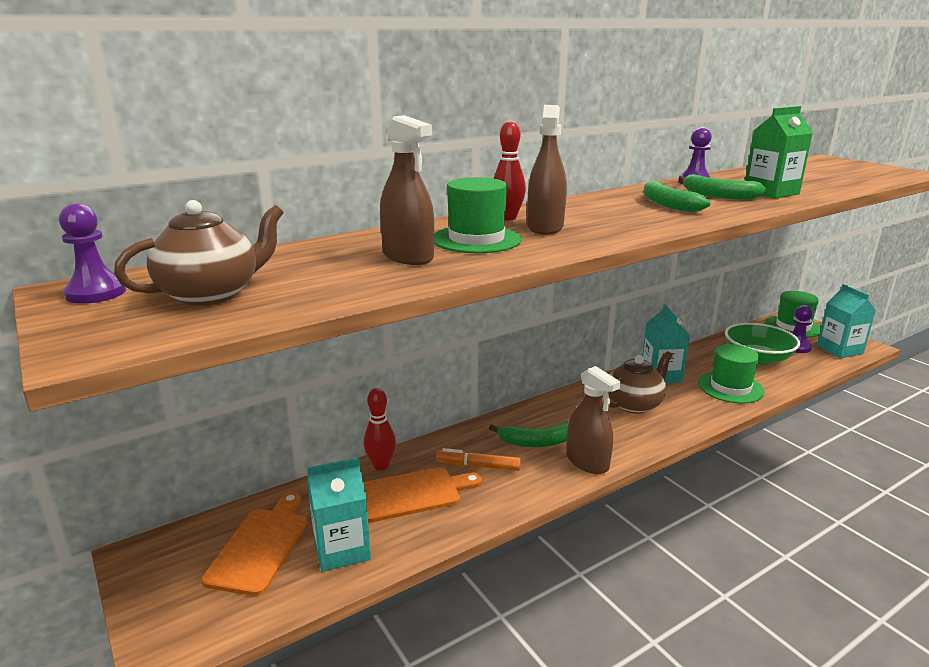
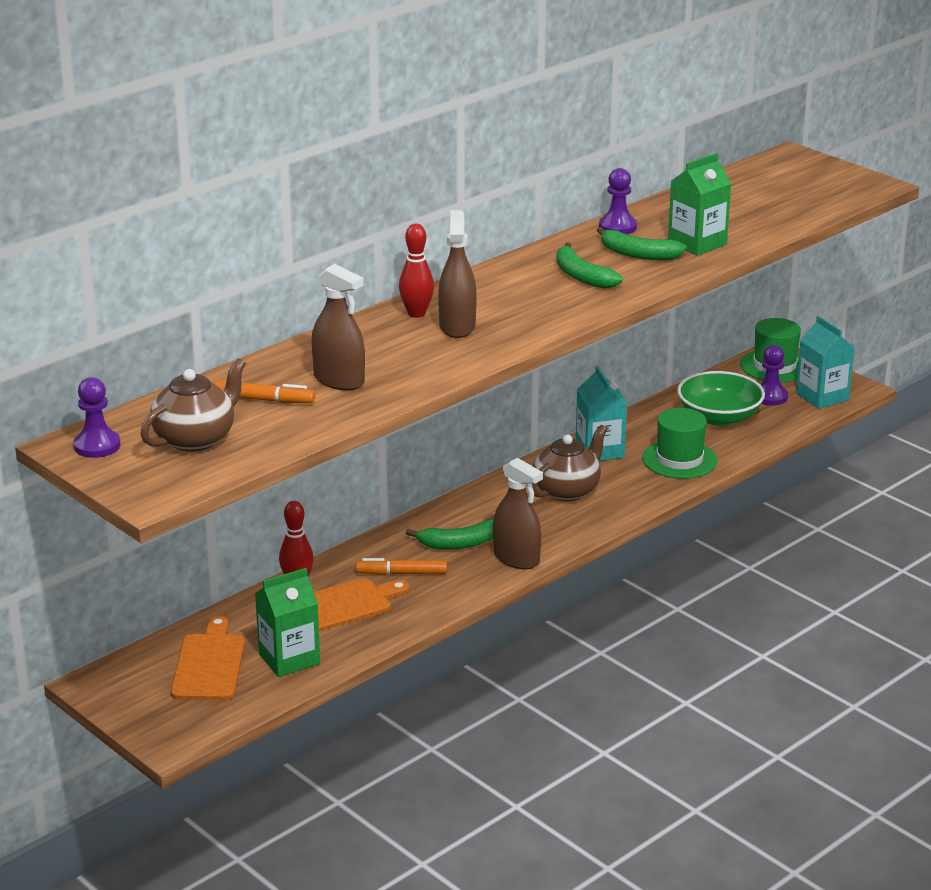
camera: 10 degrees left, 5 degrees up
(318, 267) = (264, 400): none -> orange marker
(342, 549) = (289, 659): turquoise carton -> green carton
(476, 239) = (394, 351): green hat -> none

